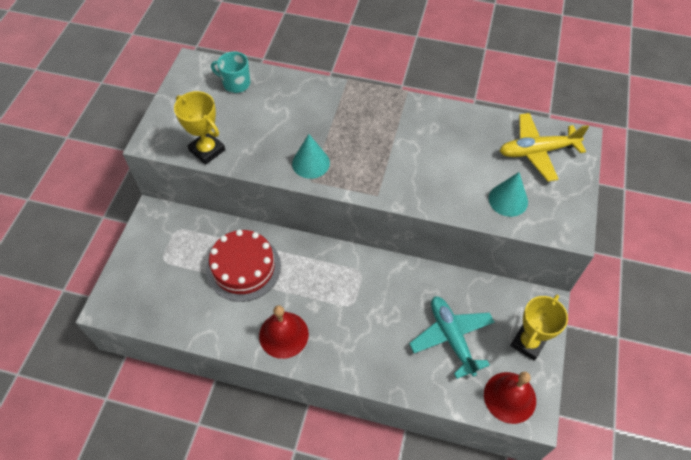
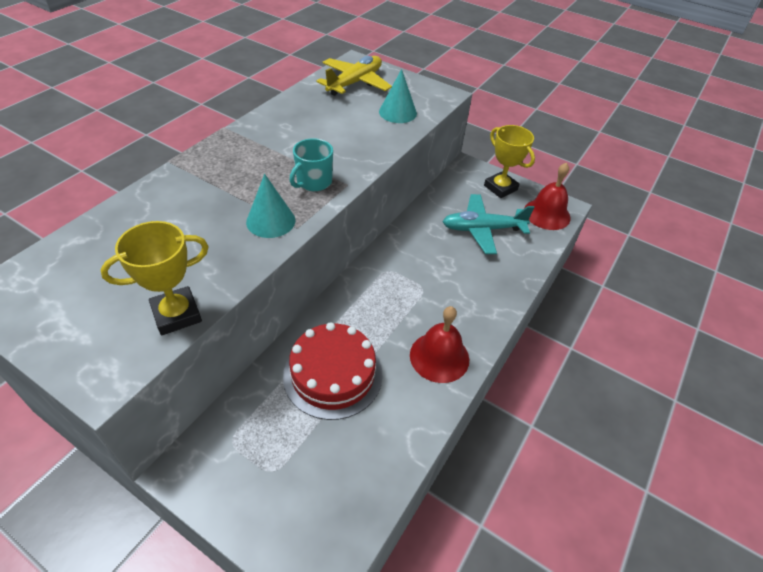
camera: 75 degrees left, 10 degrees down
(235, 83) = (79, 257): turquoise mug -> turquoise mug (313, 182)
(537, 151) = (355, 83): yellow plane -> yellow plane turned 150 degrees counterclockwise

